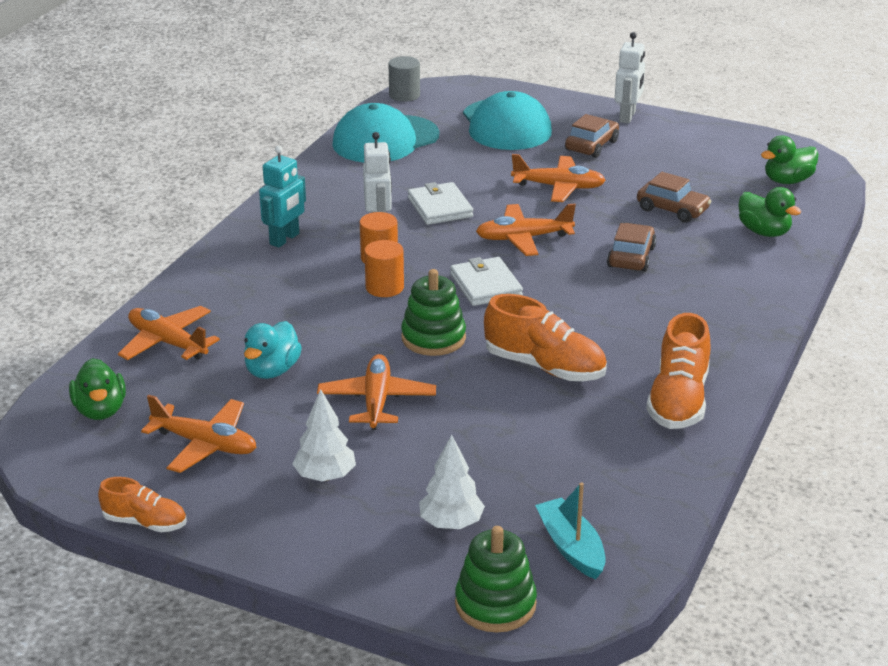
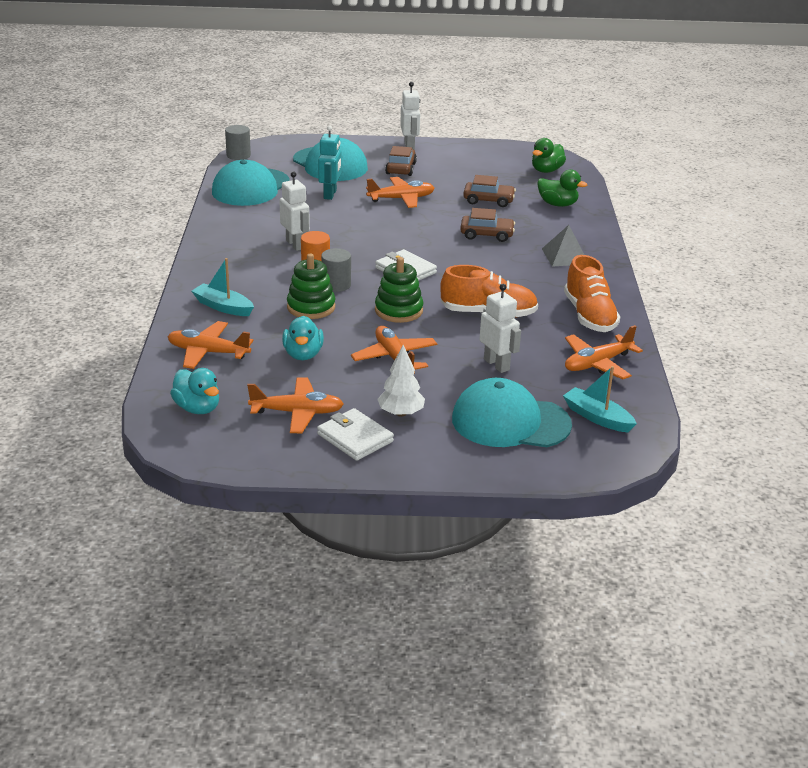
camera: 25 degrees left, 0 degrees up
(100, 410) = (197, 408): green duck -> turquoise duck
(145, 522) = (299, 473): orange shoe -> none
(230, 288) = (223, 307): none -> turquoise boat
(285, 239) = (234, 266): turquoise robot -> turquoise robot (330, 194)
(384, 287) = (336, 285): orange cylinder -> grey cylinder
(440, 207) = (330, 226): white wallet -> white wallet (355, 438)
(451, 523) = (510, 422): white tree -> turquoise cap
(495, 604) = (579, 462): green stacking toy -> green stacking toy (311, 307)
(498, 440) = (497, 364): none -> white robot
(523, 238) = (405, 236): orange plane -> orange plane (597, 363)
(631, 257) = (486, 235): brown car -> brown car turned 105 degrees clockwise
(714, 308) = (565, 256): none -> grey pyramid

